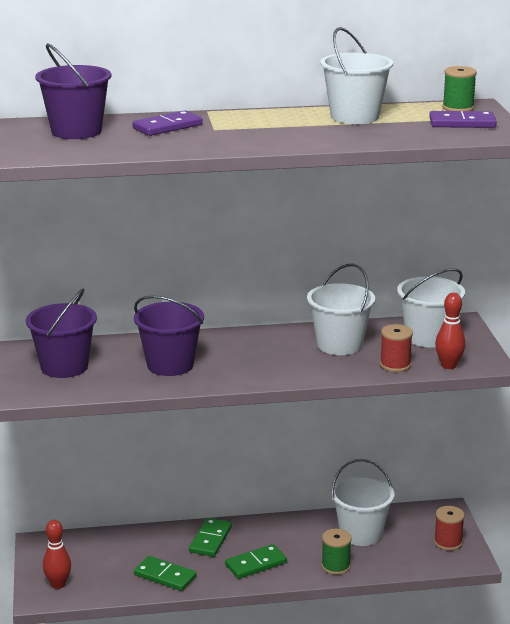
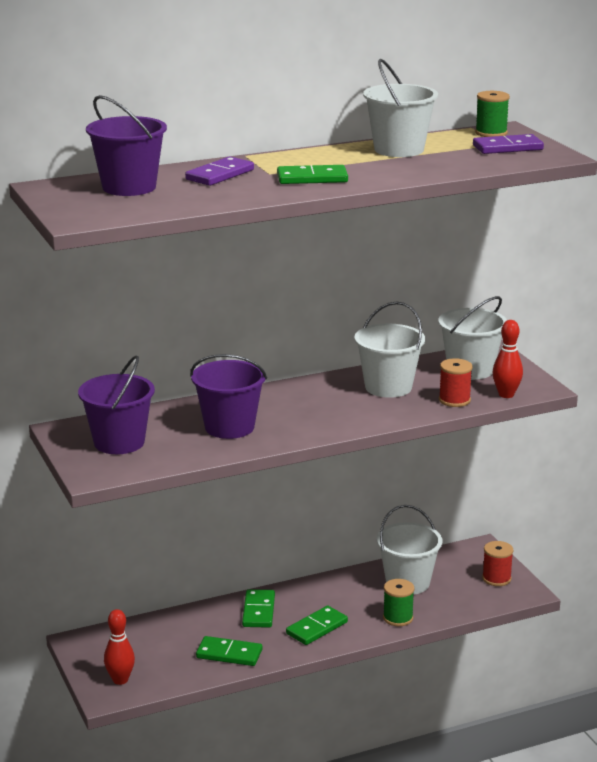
camera: 15 degrees left, 0 degrees up
(249, 137) = (312, 178): none -> green domino

